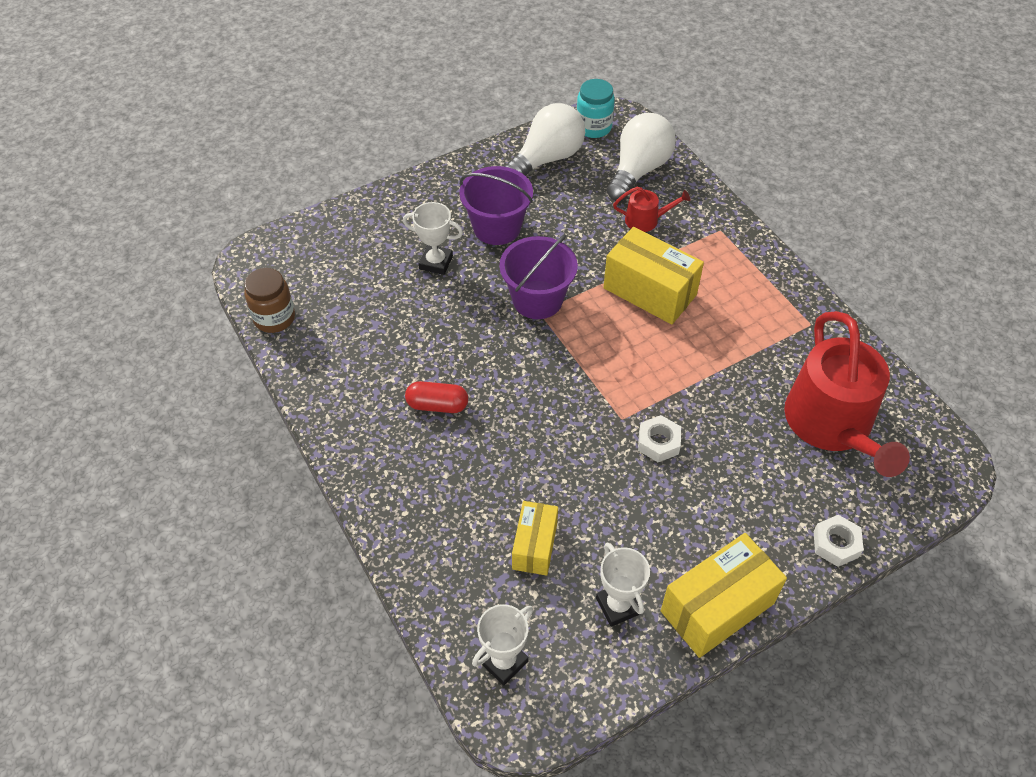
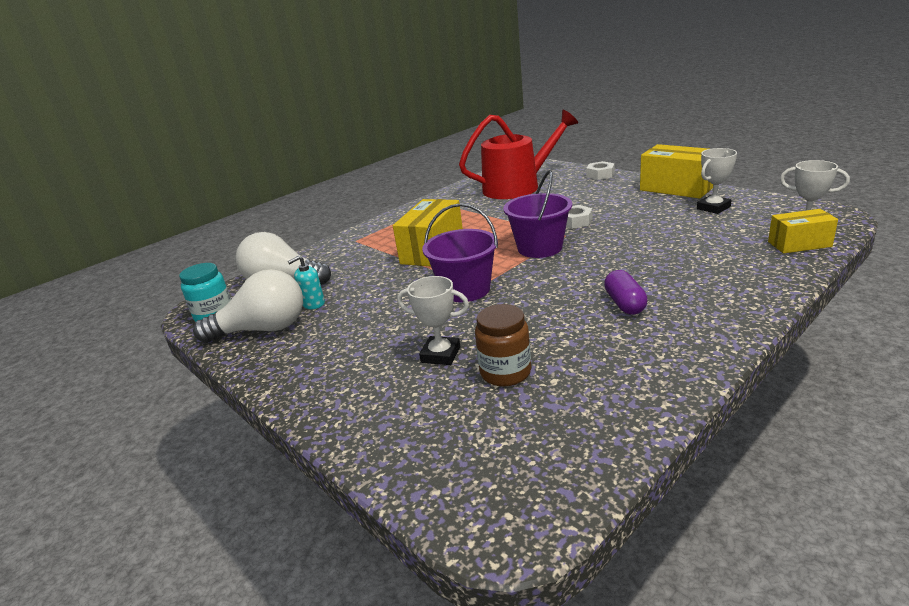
camera: 100 degrees left, 25 degrees down
(274, 318) = (601, 453): brown jar -> brown jar (505, 372)
(436, 262) = (440, 355): white trophy -> white trophy turned 75 degrees counterclockwise
(437, 405) = (624, 304): red capsule -> purple capsule
(497, 227) = (375, 332): purple bucket -> purple bucket (539, 248)
(534, 546) = (707, 237): yellow box -> yellow box (799, 244)
(546, 159) = (263, 329): white light bulb -> white light bulb turned 135 degrees clockwise
(576, 191) = (313, 304): none -> turquoise soap dispenser
(646, 220) = (349, 267): red watering can -> none

